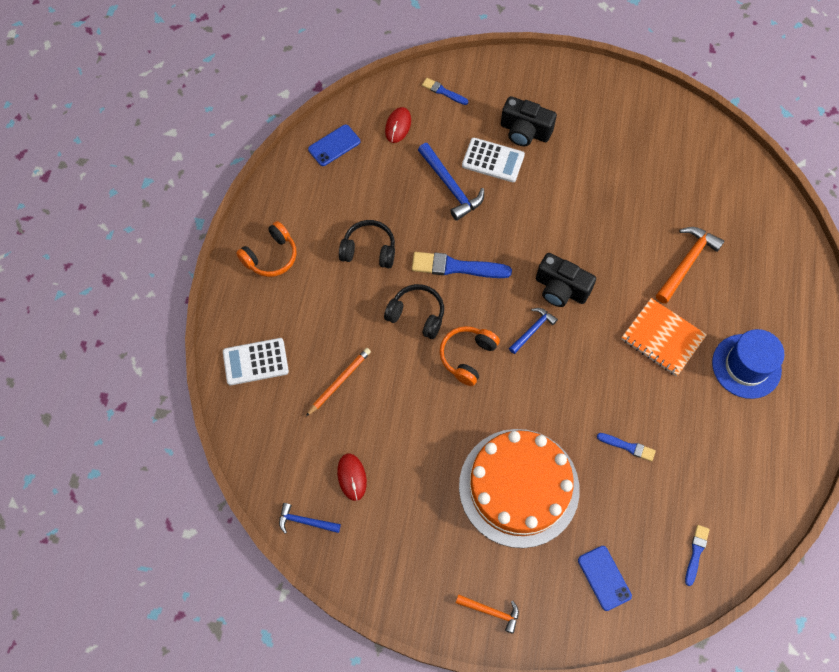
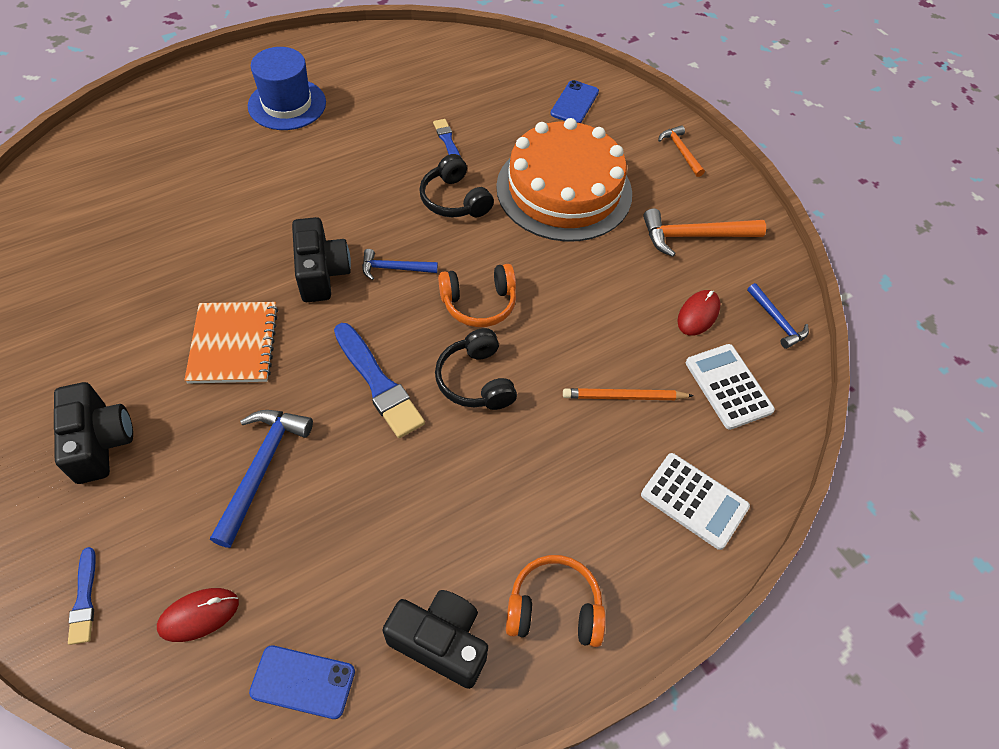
camera: 135 degrees left, 10 degrees down
(301, 203) = (440, 642): none -> black camera
(369, 250) = (438, 493): black headphones -> black headphones (454, 200)
(493, 160) = (179, 448): white calculator -> white calculator (728, 386)
(662, 338) = (309, 169): orange notebook -> orange notebook (234, 344)
(687, 263) = (198, 192): orange hammer -> orange hammer (694, 236)
(696, 553) = (494, 65): blue brush -> none

